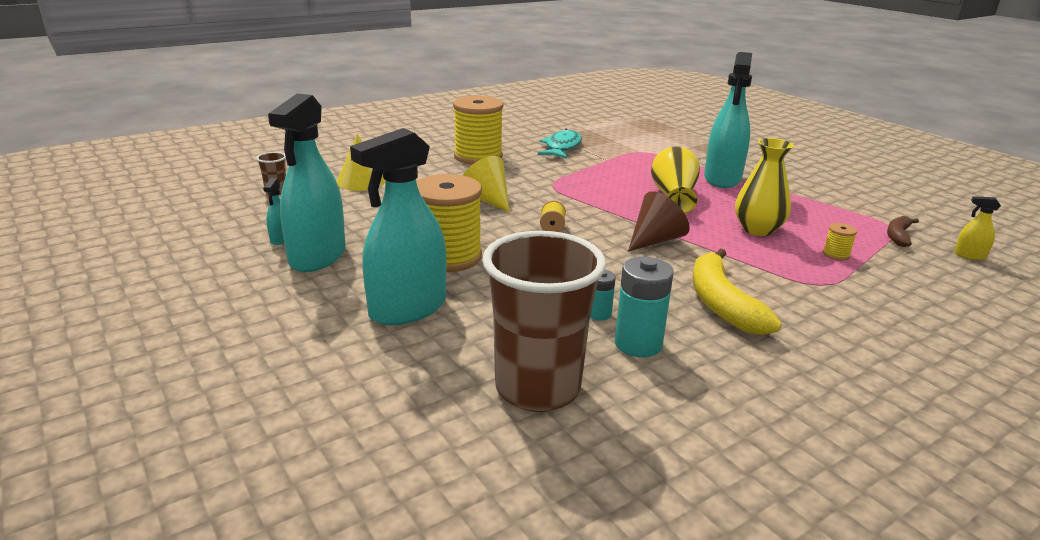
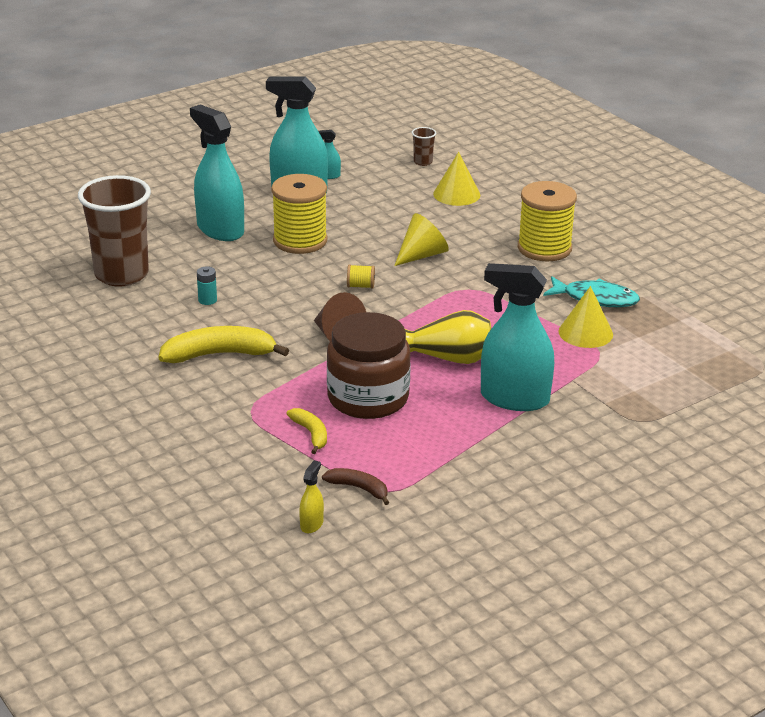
camera: 90 degrees right, 5 degrees up
(614, 153) = (585, 333): none -> yellow cone
(638, 344) = (165, 312): turquoise battery -> none
(758, 229) = (368, 398): yellow vase -> brown jar
(836, 254) = (311, 434): yellow spool -> yellow banana

